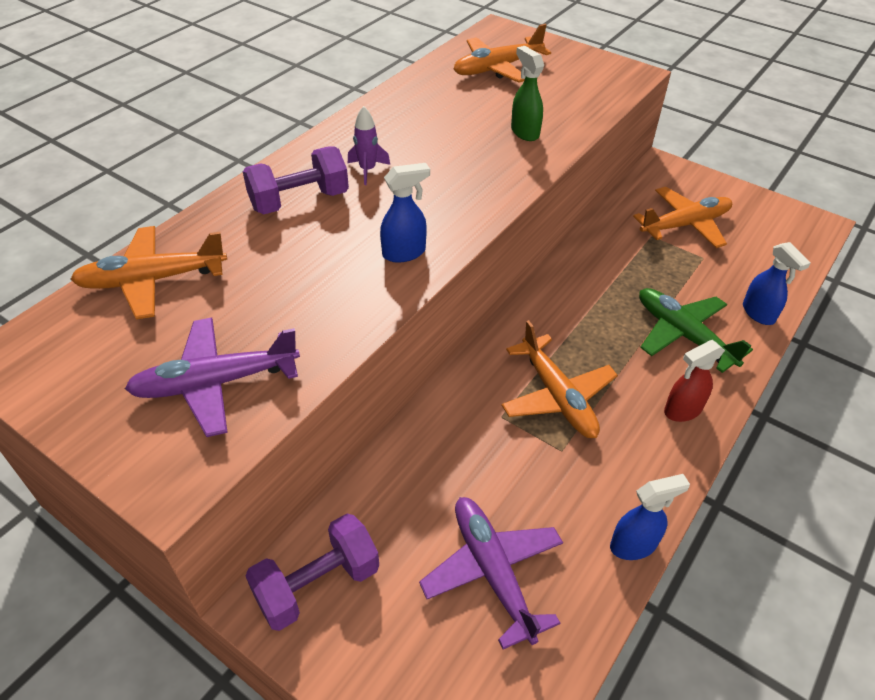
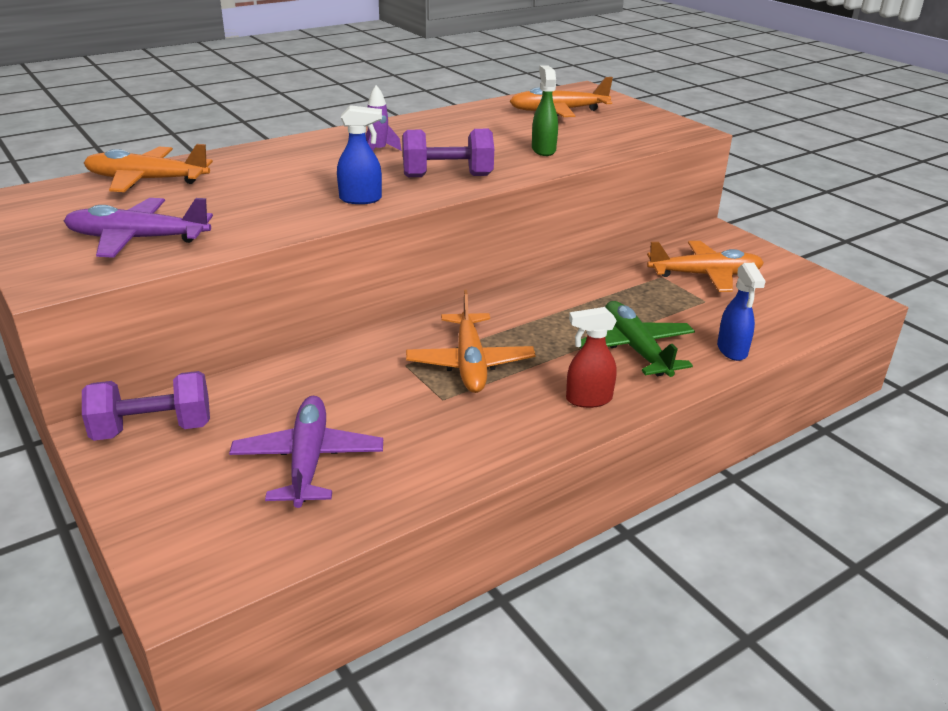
camera: 20 degrees right, 15 degrees down
(299, 201) = (304, 158): purple dumbbell -> purple dumbbell (447, 176)
(634, 545) = (457, 477): blue spray bottle -> none

